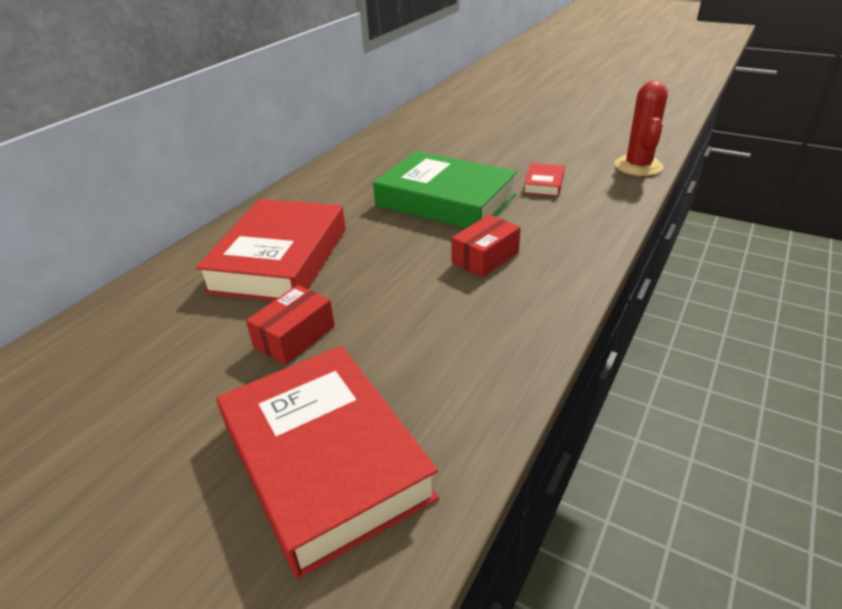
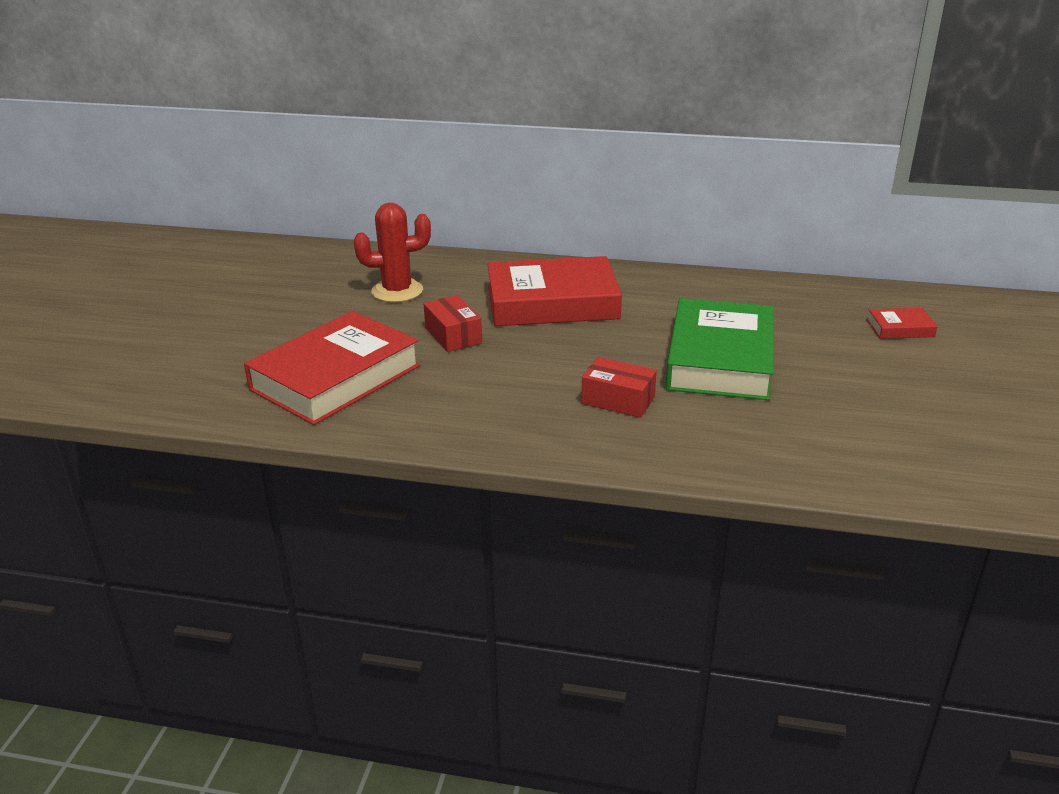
camera: 70 degrees right, 5 degrees down
(294, 337) = (453, 335): red box -> red box turned 45 degrees clockwise
(543, 184) = (815, 416): red book -> red book (900, 328)
(638, 166) = (940, 487): red cactus -> red cactus (397, 291)

